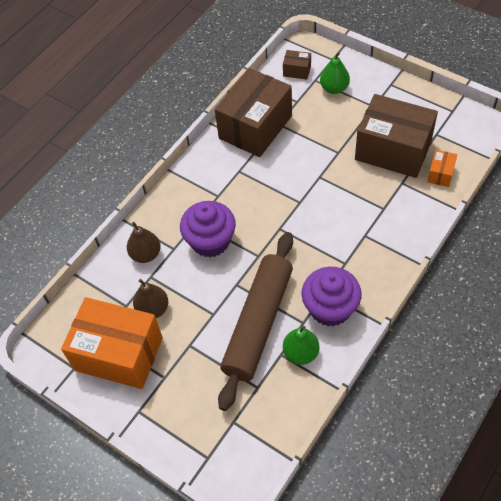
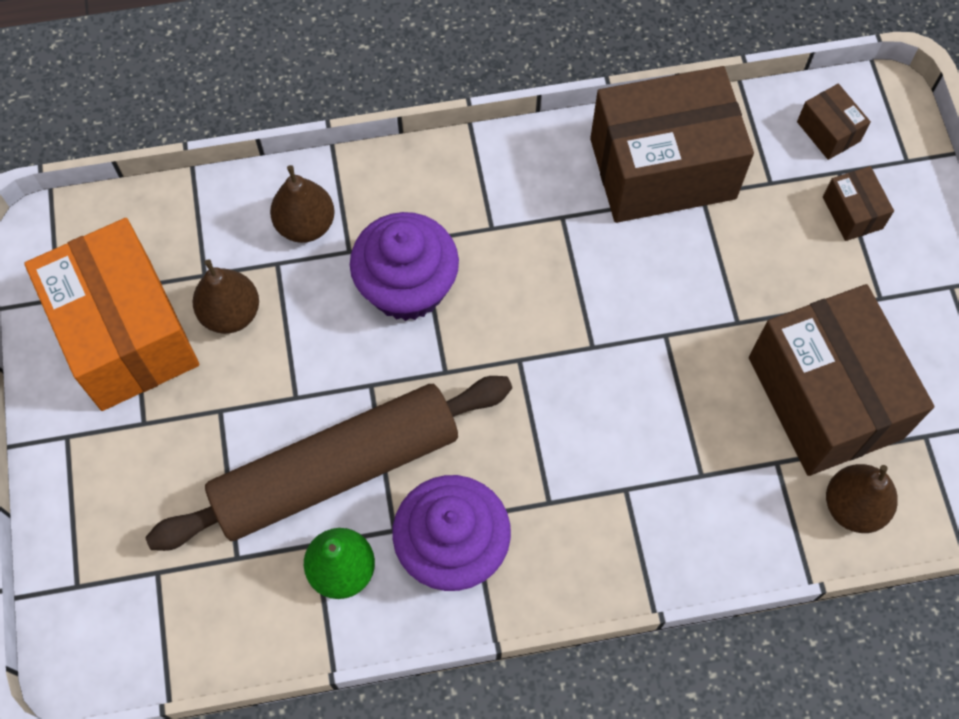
camera: 40 degrees right, 10 degrees up
(334, 88) = (852, 212): green pear -> brown box
(440, 174) = (853, 506): orange box -> brown pear

